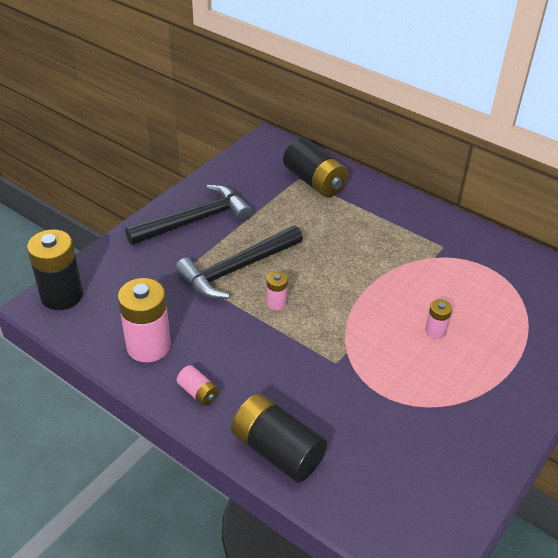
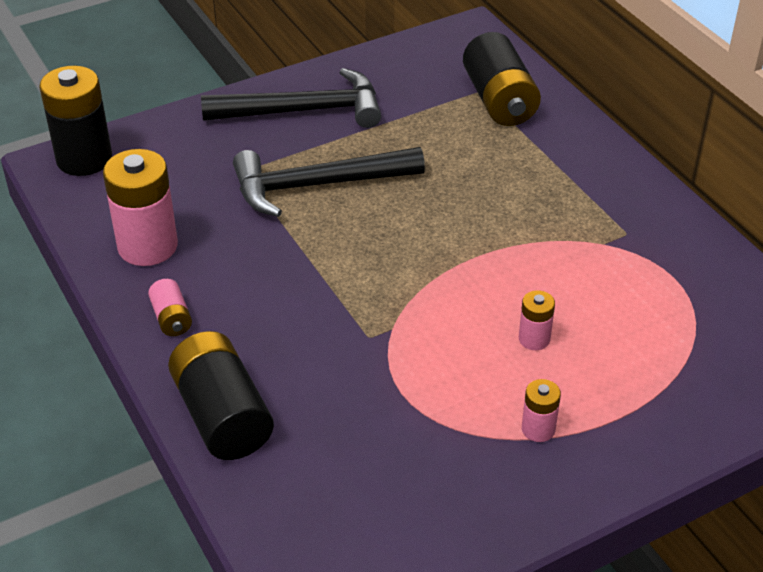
camera: 25 degrees right, 0 degrees up
(276, 303) = (340, 241): pink battery -> pink battery (538, 429)

